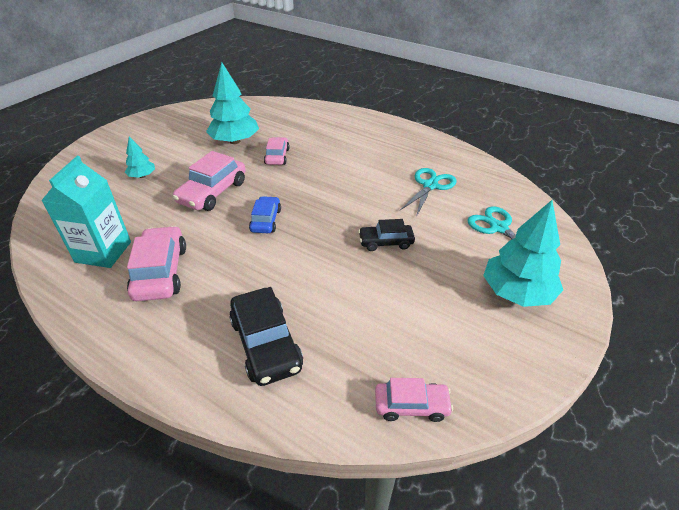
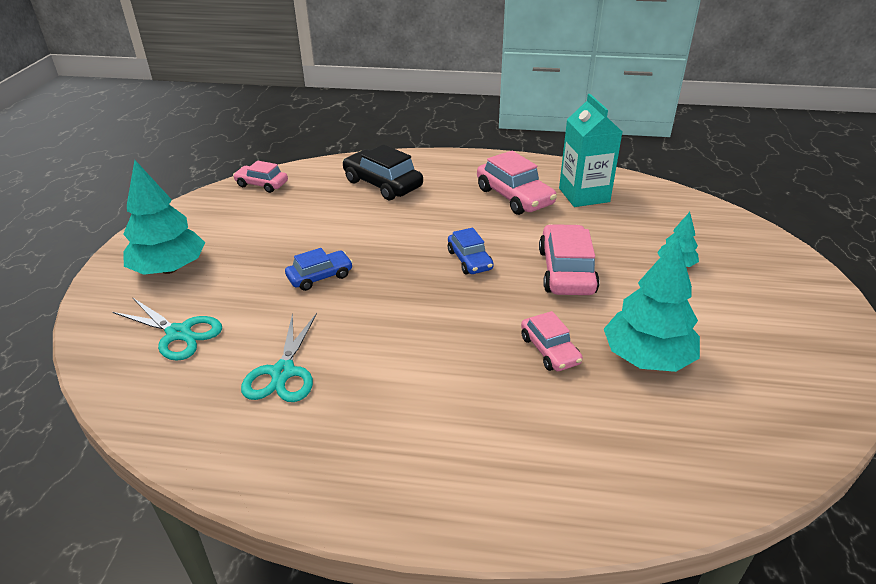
camera: 155 degrees right, 5 degrees down
(386, 242) = (320, 276): black car -> blue car
(411, 405) = (262, 184): pink car -> pink car turned 45 degrees clockwise

